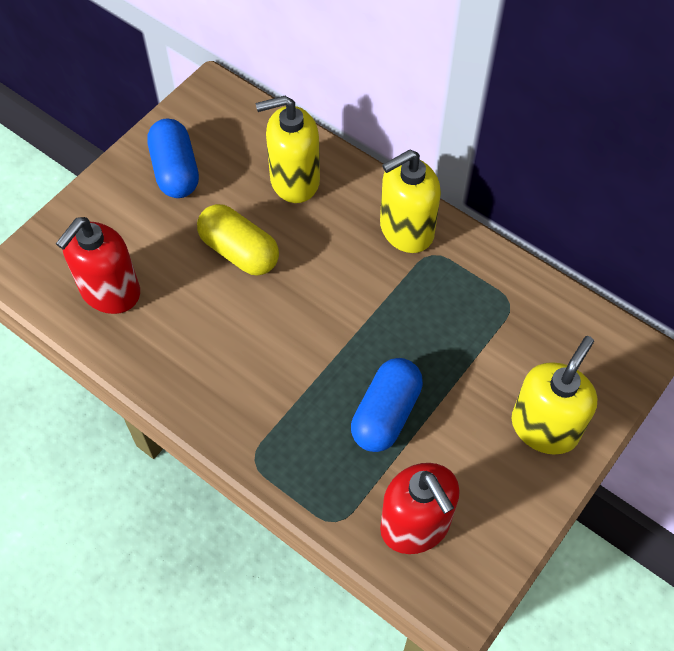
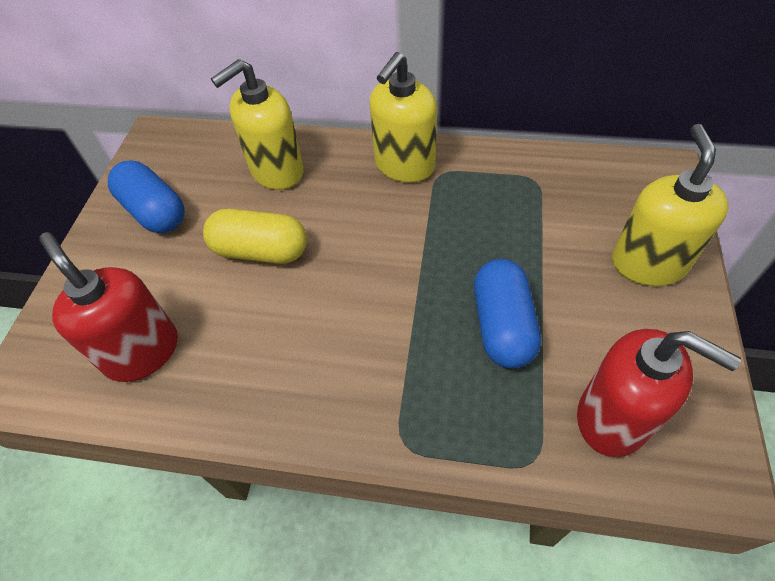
camera: 25 degrees left, 5 degrees down
(110, 291) = (142, 351): red soap dispenser -> red soap dispenser turned 135 degrees clockwise

